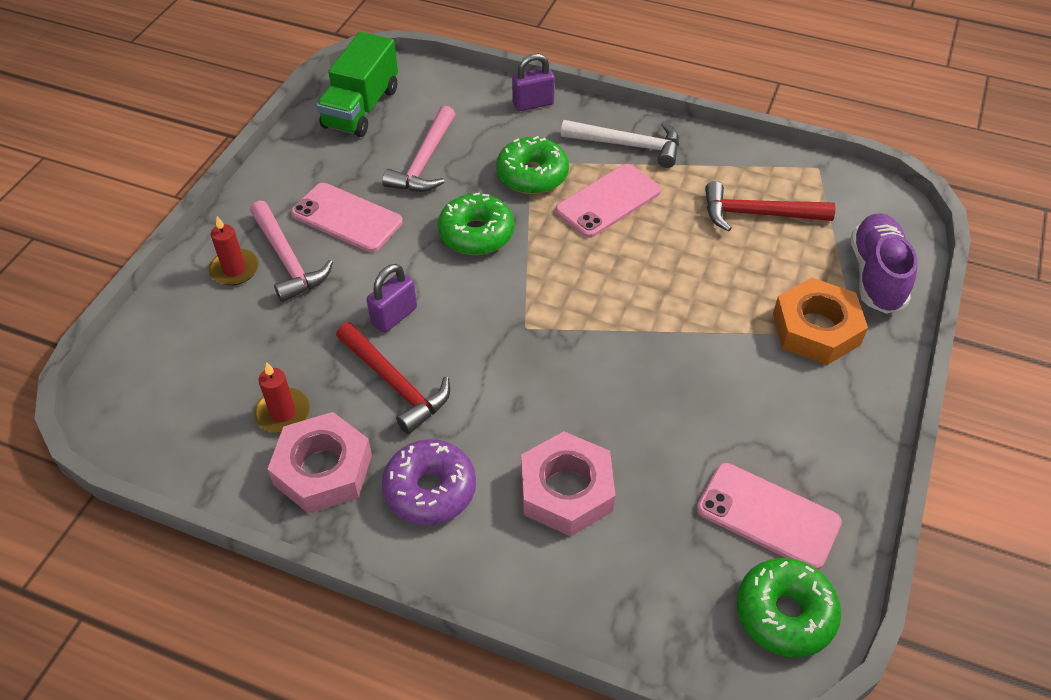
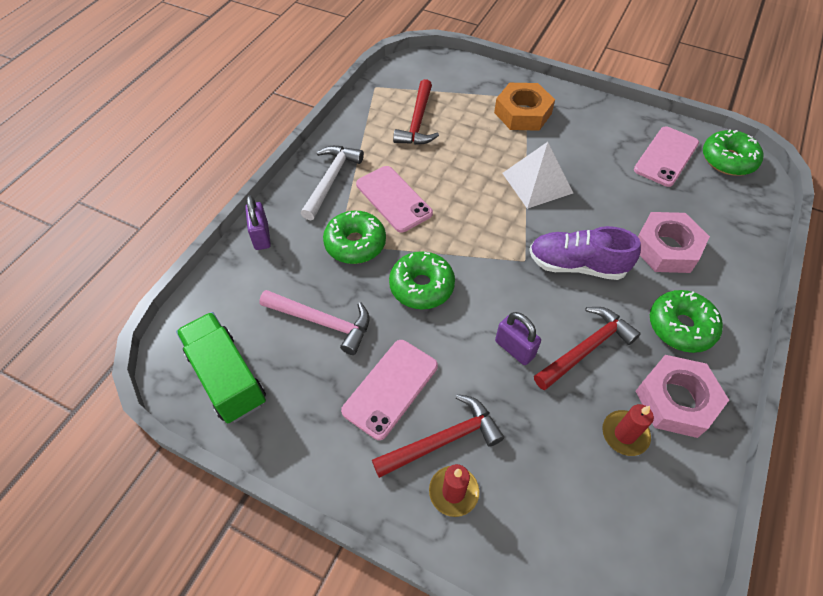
camera: 85 degrees left, 5 degrees up
(288, 260) = (443, 440): pink hammer -> red hammer
(361, 108) = (227, 377): green truck -> green truck turned 150 degrees counterclockwise
(430, 490) = (681, 327): purple donut -> green donut
(668, 343) = (537, 183): none -> white pyramid
(876, 275) = (478, 80): purple shoe -> purple shoe (576, 265)

